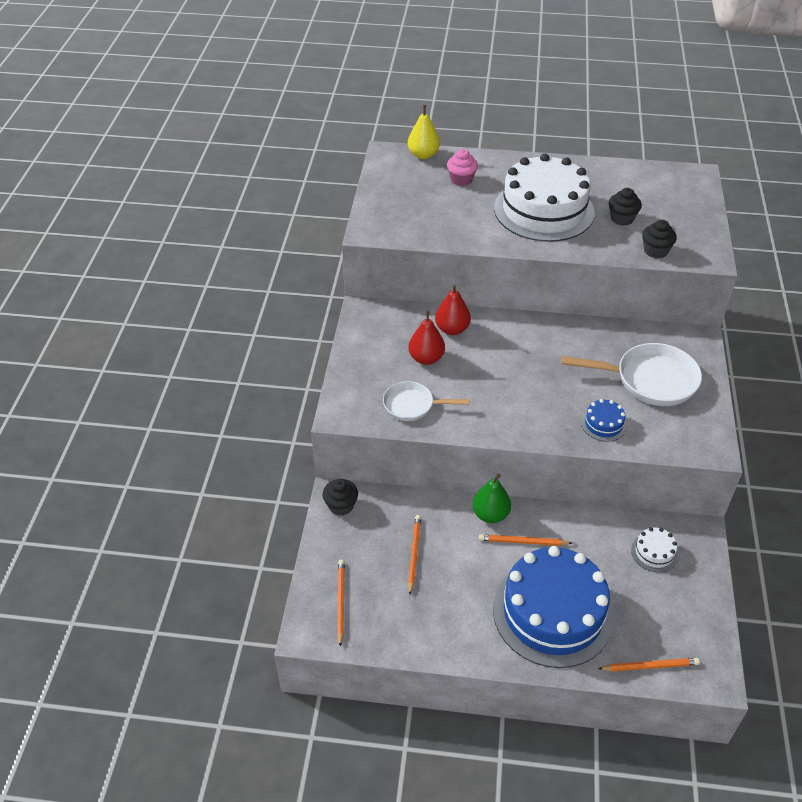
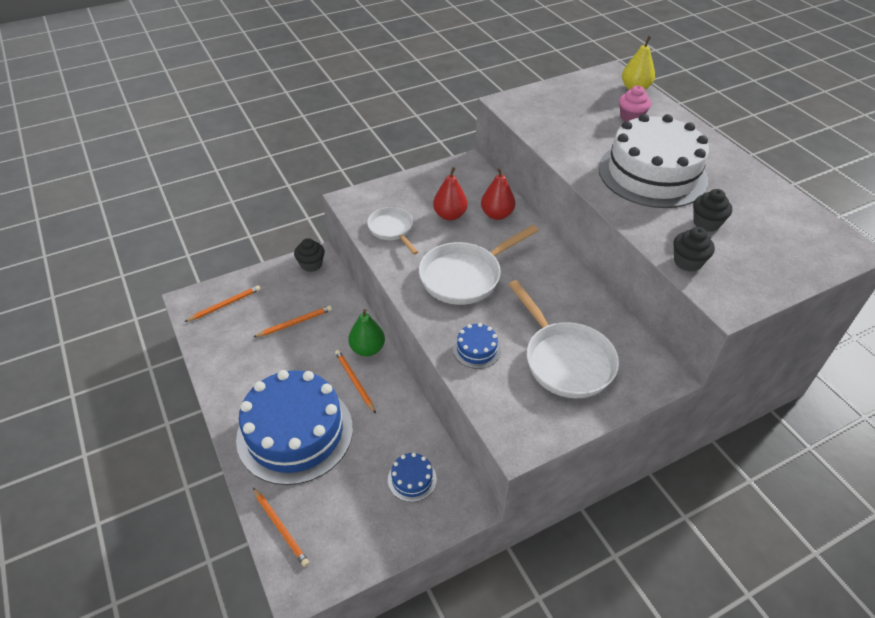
camera: 55 degrees right, 0 degrees up
(514, 388) = (465, 276): none -> white pan
(654, 552) = (412, 479): white cake -> blue cake

